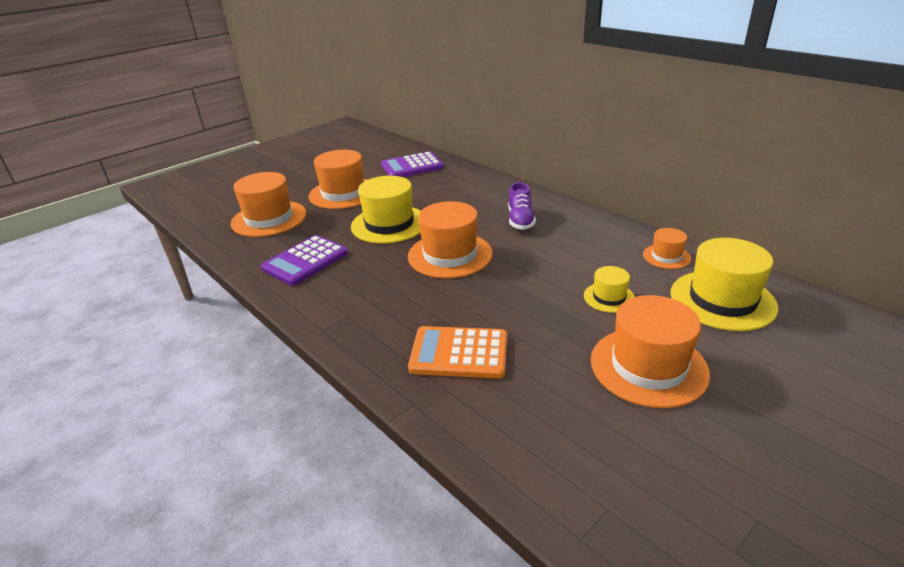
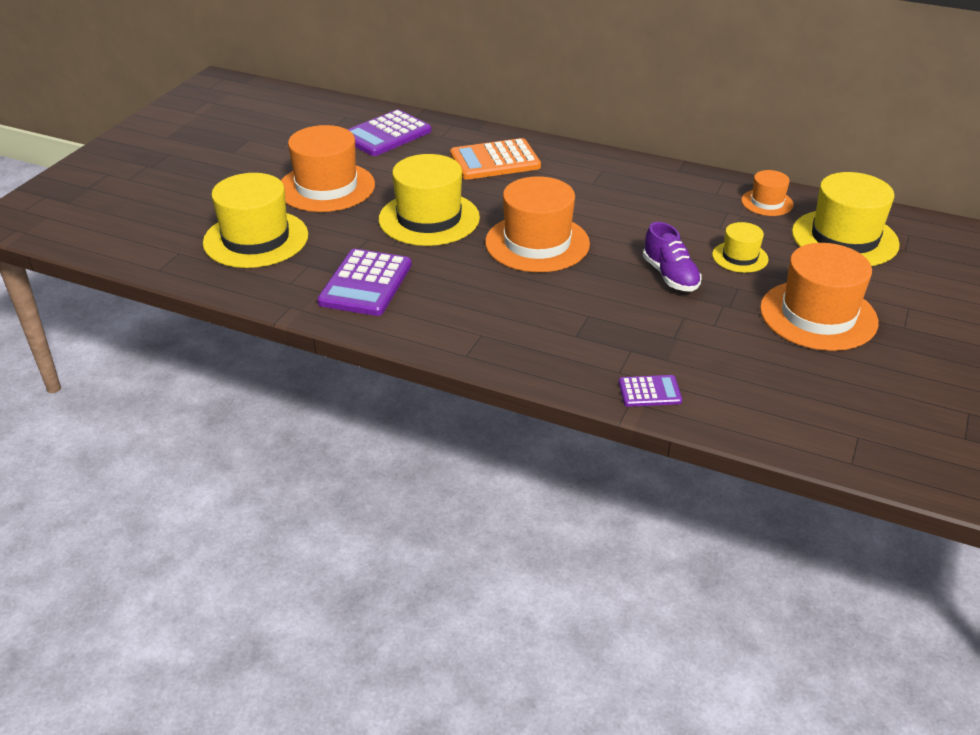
camera: 25 degrees left, 5 degrees up
(269, 218) = (256, 239): orange hat -> yellow hat
(437, 400) = (649, 392): none -> purple calculator
(459, 353) = (635, 344): orange calculator -> orange calculator (495, 161)
(520, 220) = (585, 187): purple shoe -> purple shoe (670, 276)

